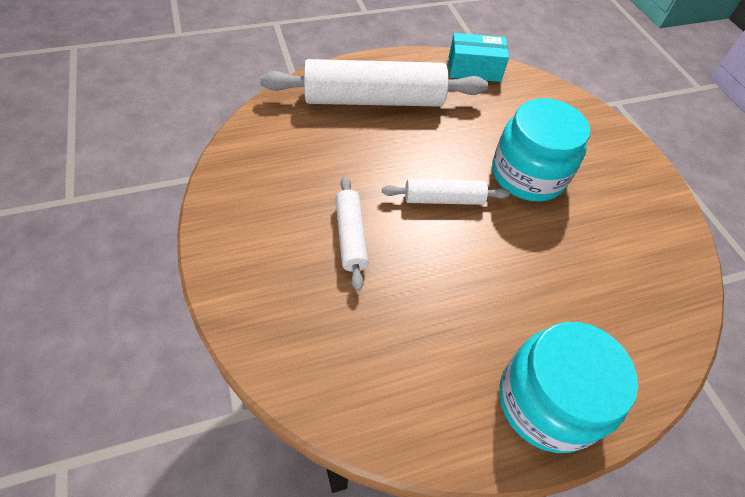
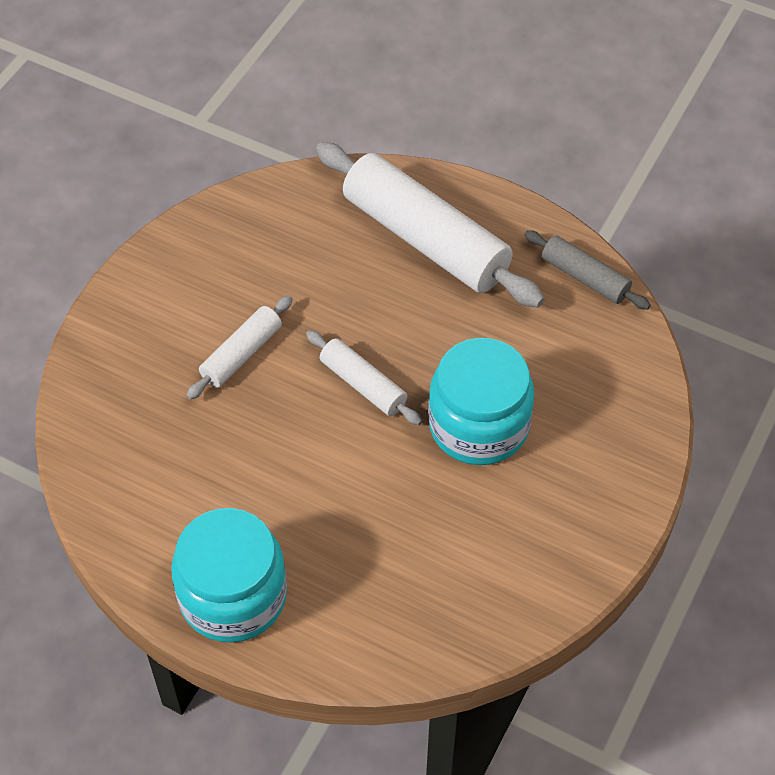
camera: 50 degrees right, 0 degrees up
(474, 69) = (585, 277): turquoise box -> grey rolling pin

